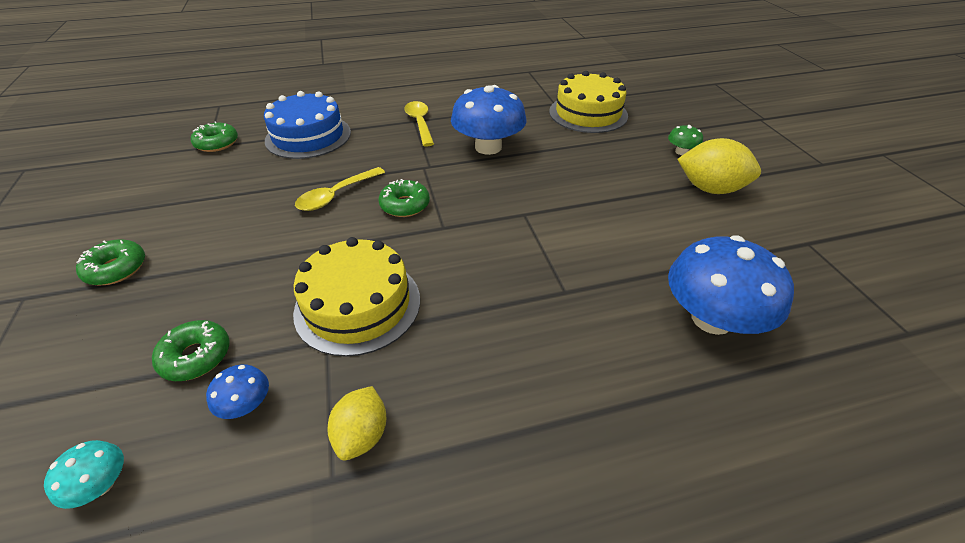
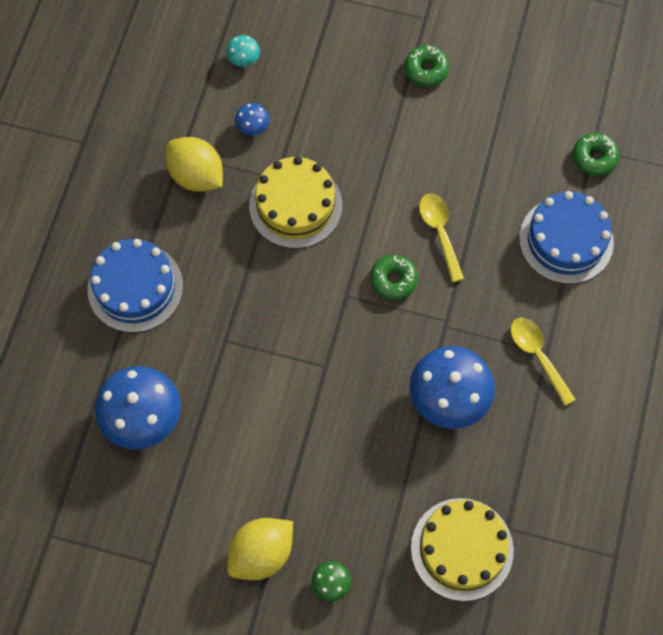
camera: 120 degrees right, 25 degrees up
(196, 356) = (307, 107): green donut -> none
(362, 435) = (196, 176): yellow lemon -> yellow lemon, size x1.58
(420, 123) = (537, 356): yellow spoon -> yellow spoon turned 135 degrees counterclockwise
(581, 415) = (135, 287): none -> blue cake

